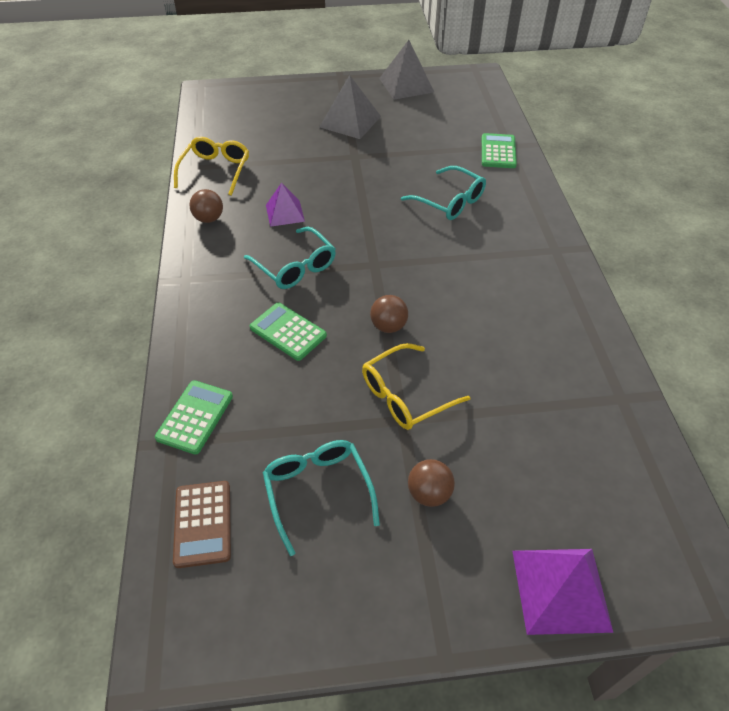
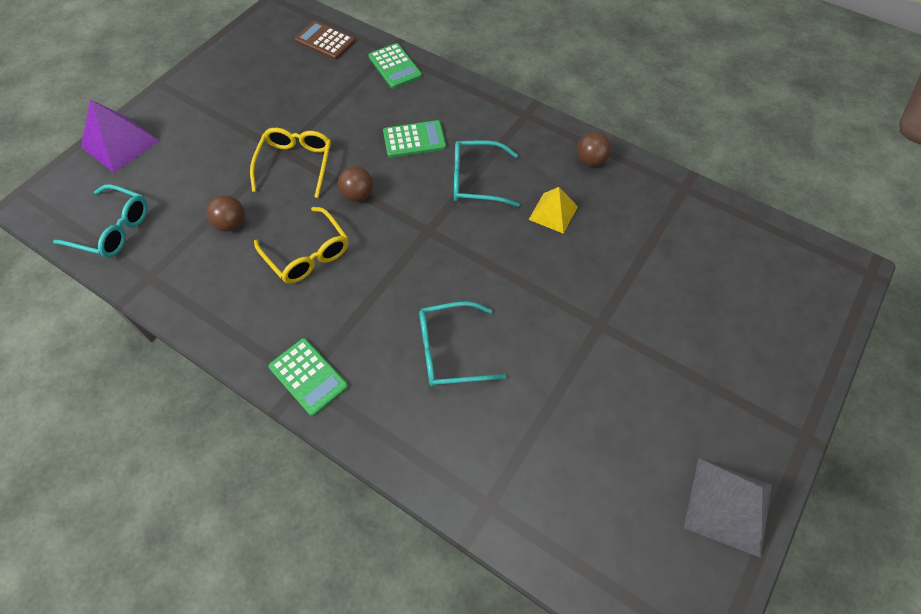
camera: 130 degrees right, 10 degrees up
(215, 171) = (665, 199): yellow glasses -> yellow glasses (307, 254)
(285, 213) = (553, 213): purple pyramid -> yellow pyramid
(318, 491) = (287, 89): turquoise glasses -> turquoise glasses (113, 229)
(350, 121) = (676, 369): grey pyramid -> none
(429, 493) = (228, 130): brown ball -> brown ball (231, 224)
(498, 151) = (488, 479): green calculator -> green calculator (308, 376)

